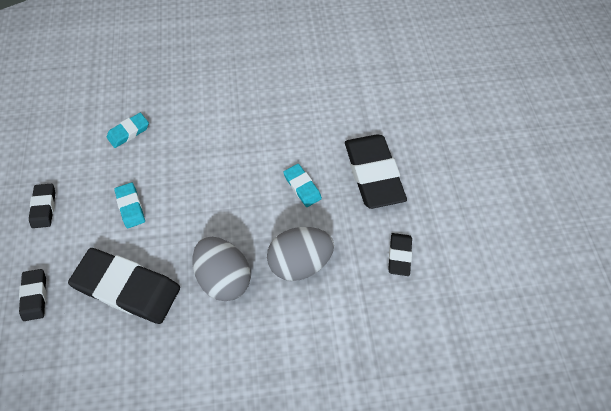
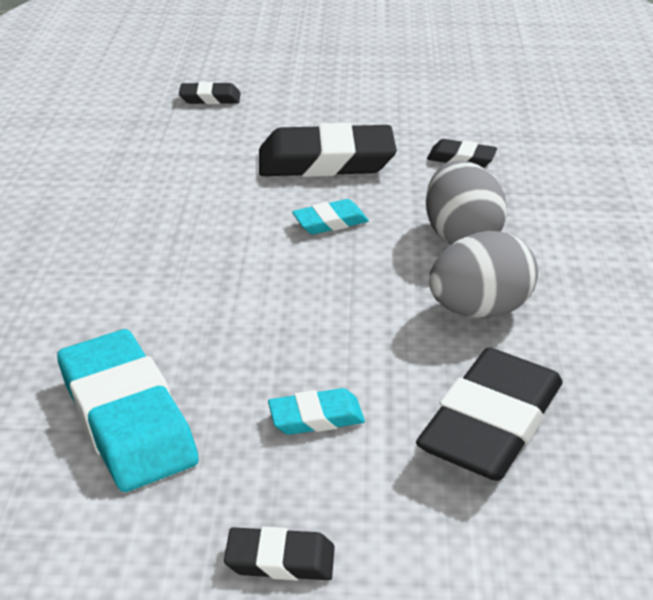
camera: 80 degrees left, 25 degrees down
(35, 296) = (499, 565): black eraser -> black eraser (210, 98)
(128, 132) = (127, 418): turquoise eraser -> turquoise eraser, size x2.05

